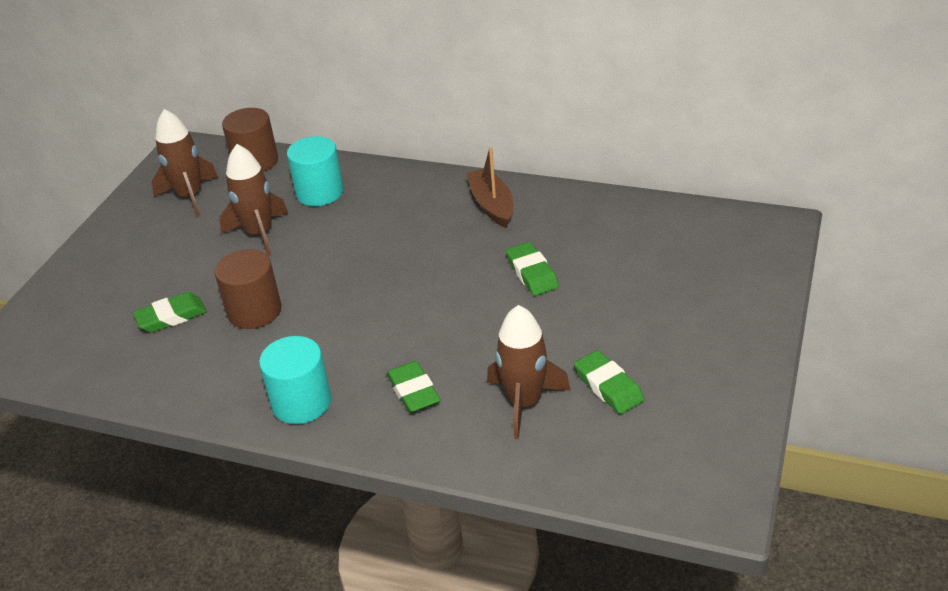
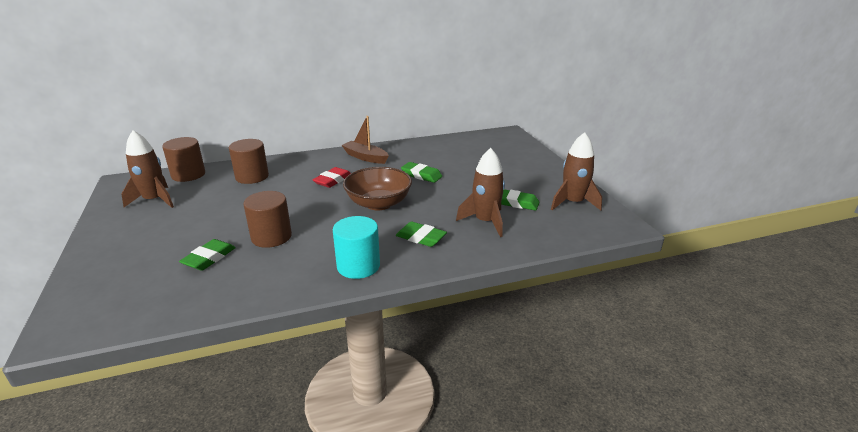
camera: 40 degrees left, 10 degrees down
(259, 233) = (231, 203): brown rocket -> brown rocket (573, 203)
(320, 192) = (252, 177): turquoise cylinder -> brown cylinder
(407, 237) = (332, 180): none -> red eraser
(422, 306) = (378, 203): none -> brown bowl

